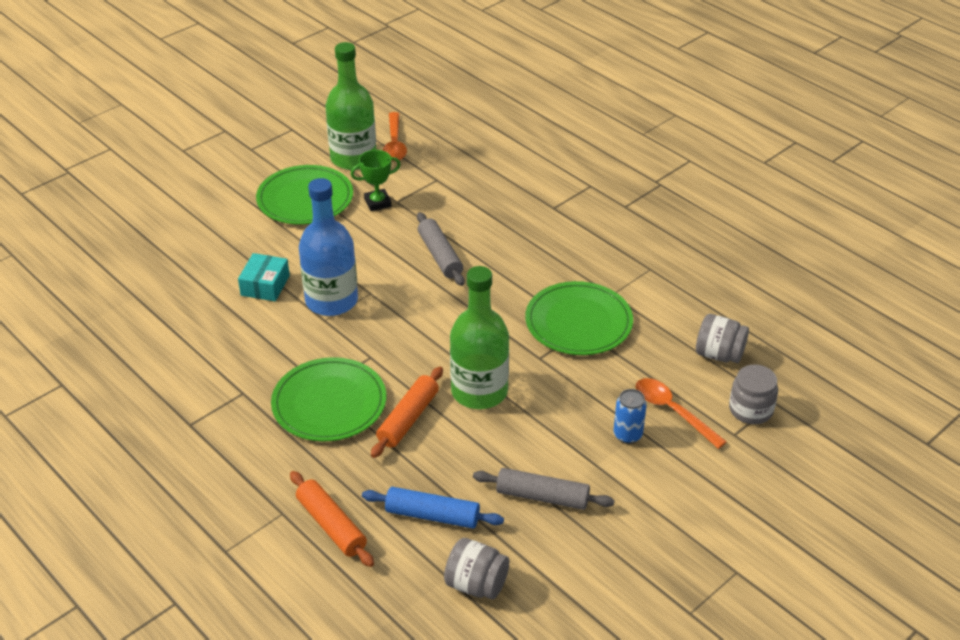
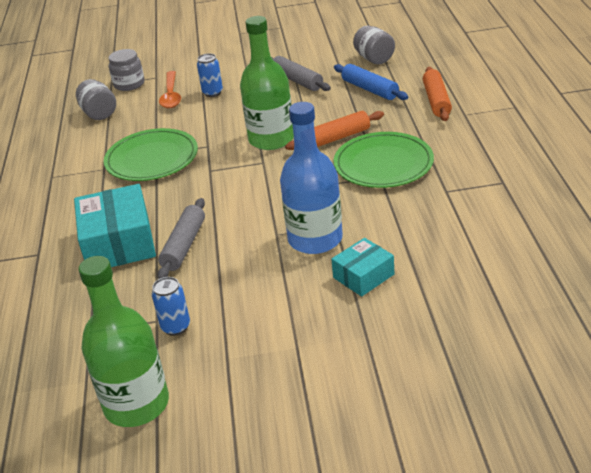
camera: 140 degrees left, 5 degrees down
(305, 199) = (242, 366): green plate -> none
(377, 203) = (176, 327): green trophy -> blue can
(394, 144) = (71, 405): orange spoon -> none
(498, 238) = (119, 243): none -> turquoise box

